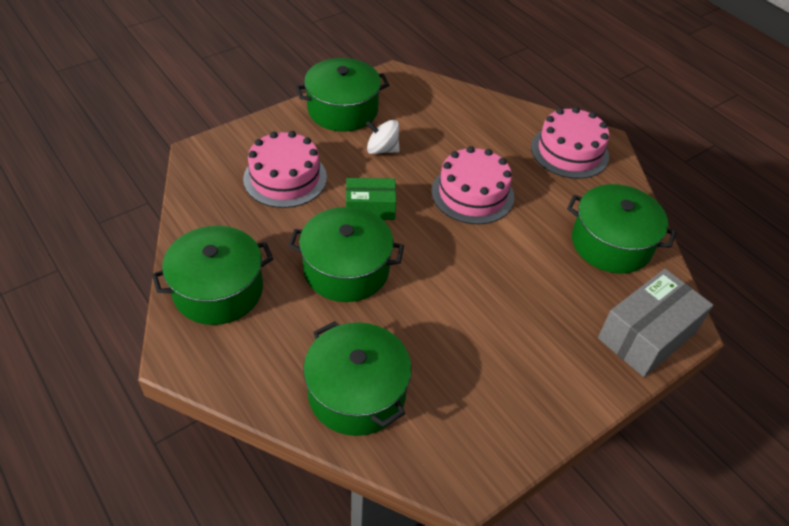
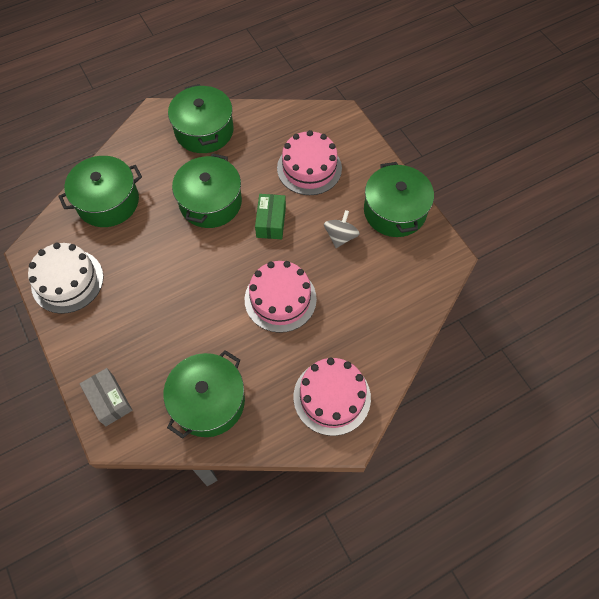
camera: 100 degrees right, 15 degrees up
(382, 149) = (340, 236): white spinning top -> grey spinning top
(501, 418) = (67, 281): none -> white cake
(647, 335) = (109, 400): grey box -> grey box, size x0.63

